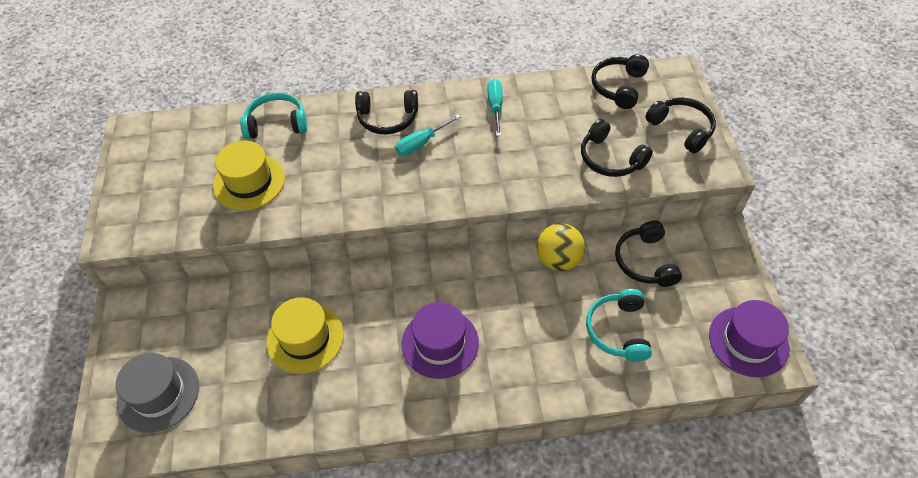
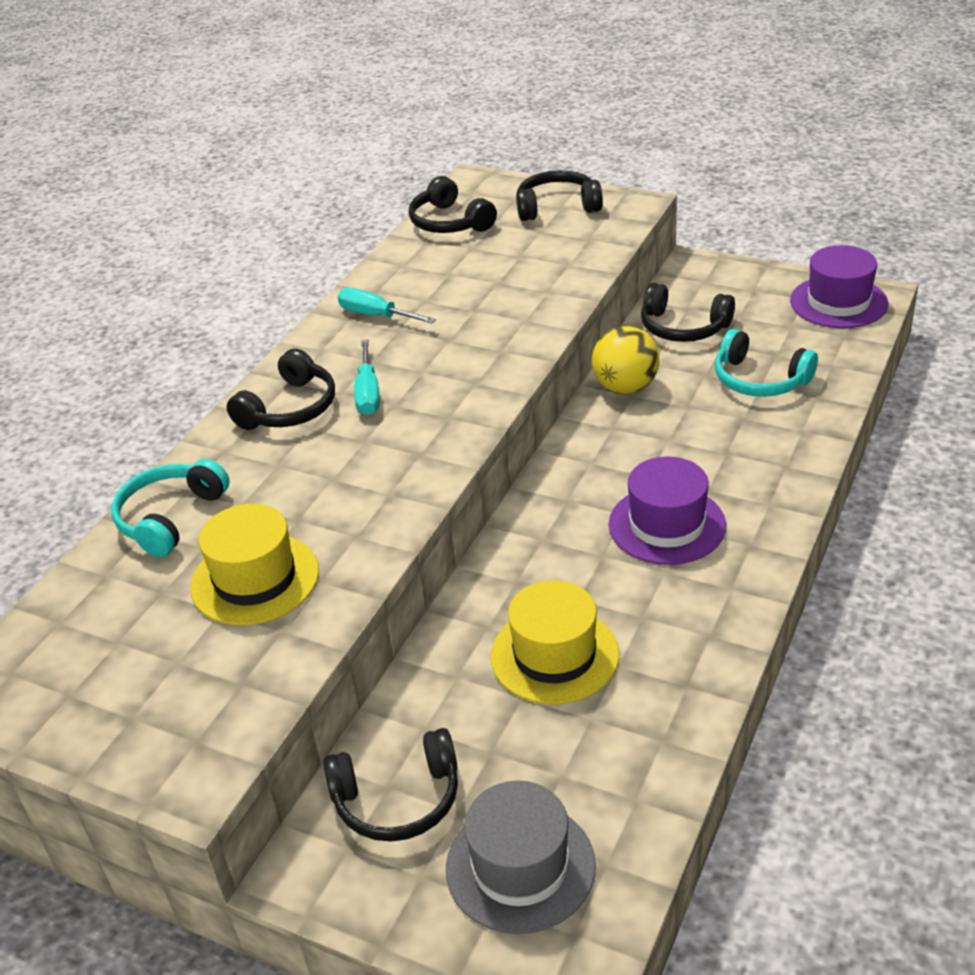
camera: 55 degrees left, 15 degrees down
(610, 159) = (549, 264): black headphones -> black headphones (398, 799)

